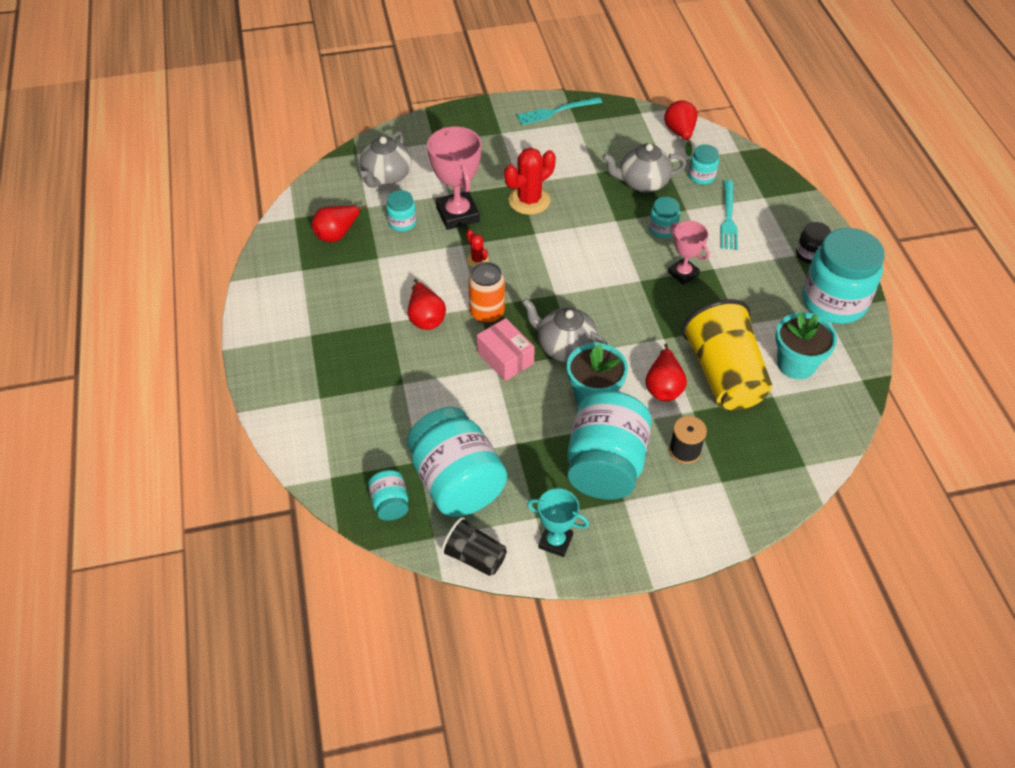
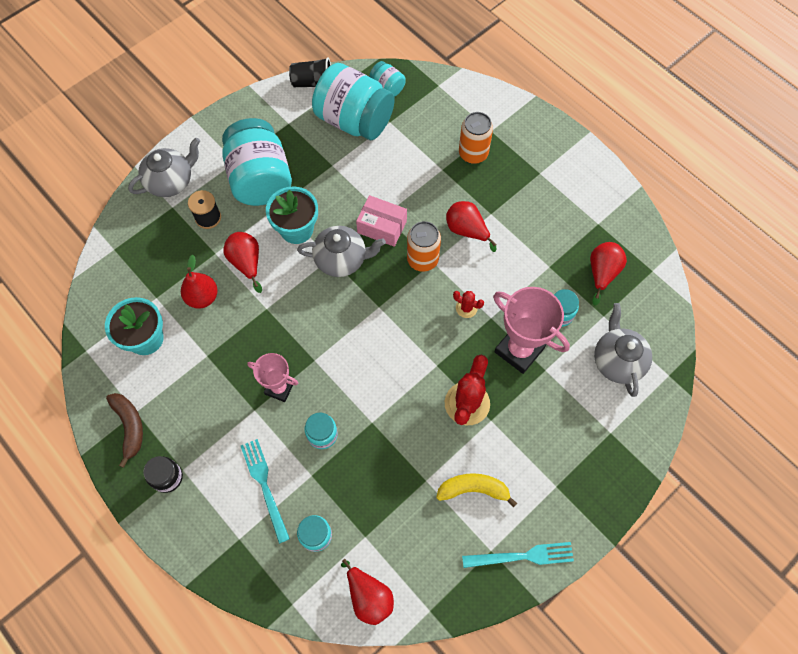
camera: 150 degrees right, 15 degrees up
(358, 383) = (473, 153): none -> orange can
(555, 541) = (267, 114): turquoise trophy -> none
(556, 111) = (522, 556): turquoise fork -> turquoise fork turned 45 degrees clockwise
(563, 154) = (473, 489): none -> yellow banana
(642, 182) = (372, 491): grey teapot -> grey teapot (171, 181)
(724, 375) = (202, 297): yellow cup -> red pear
(833, 302) = (129, 427): turquoise jar -> brown banana

